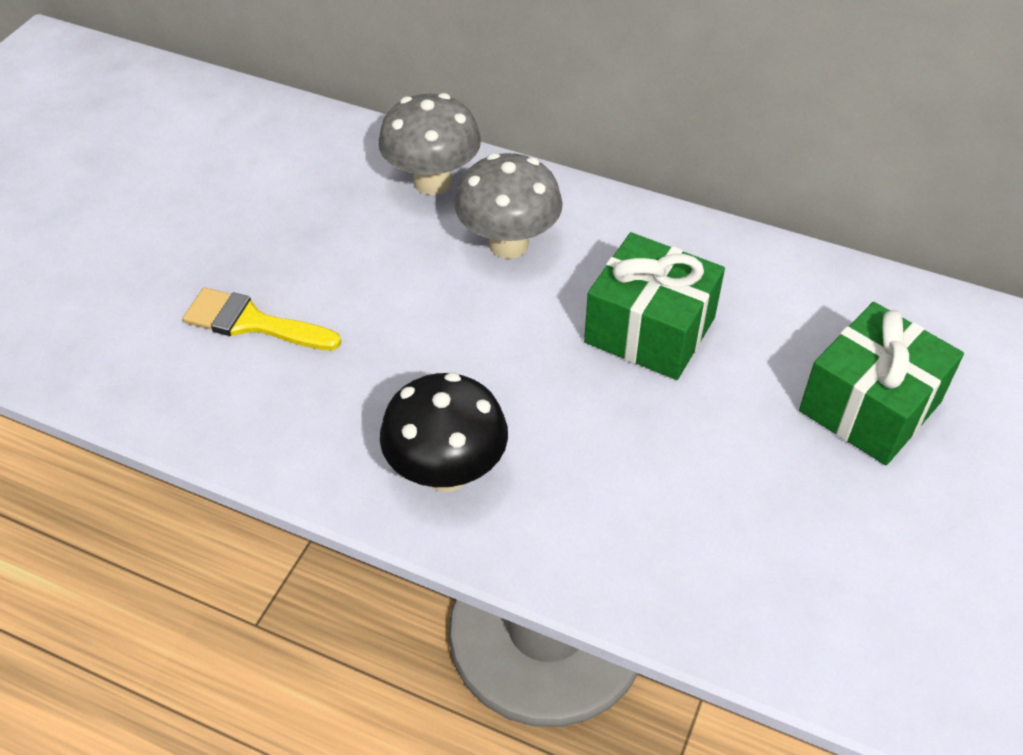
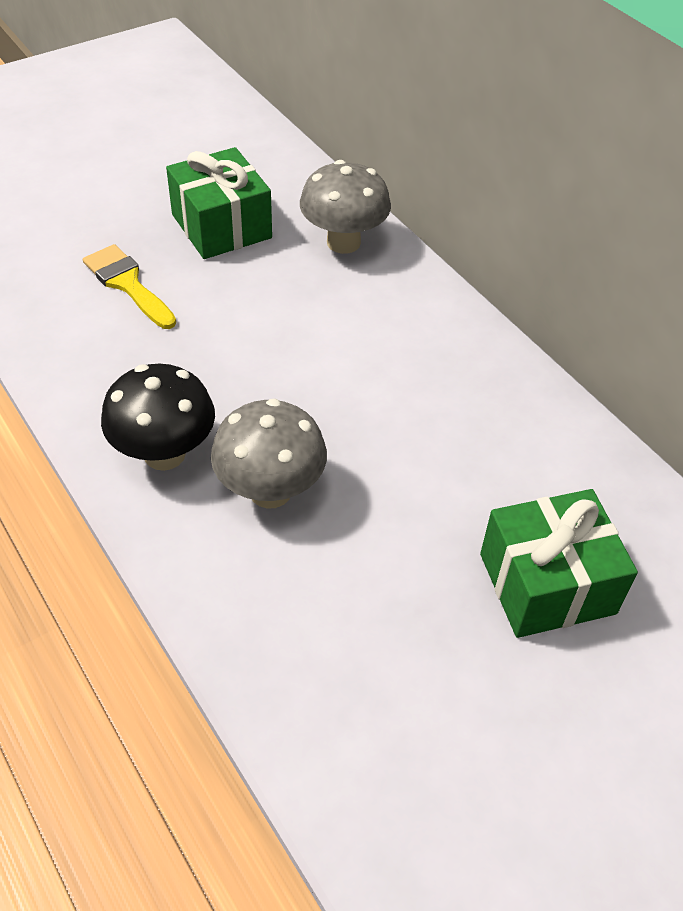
camera: 30 degrees right, 0 degrees up
(508, 244) = (359, 313): grey mushroom -> grey mushroom (270, 491)
(650, 330) = (413, 429): green gift -> green gift (221, 226)

